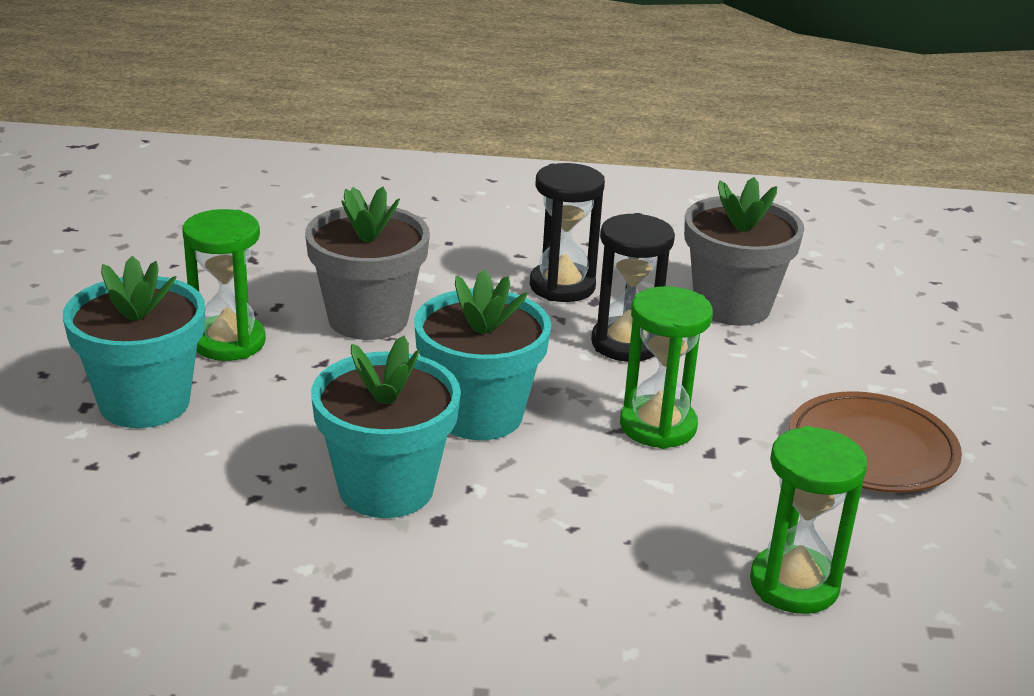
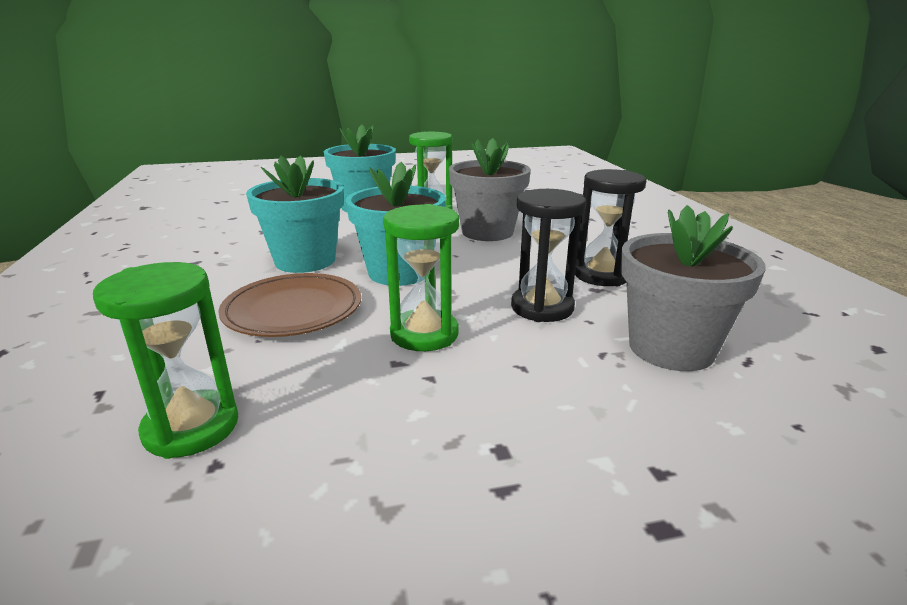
camera: 75 degrees right, 5 degrees down
(872, 449) = (457, 467): brown plate -> brown plate (293, 310)

